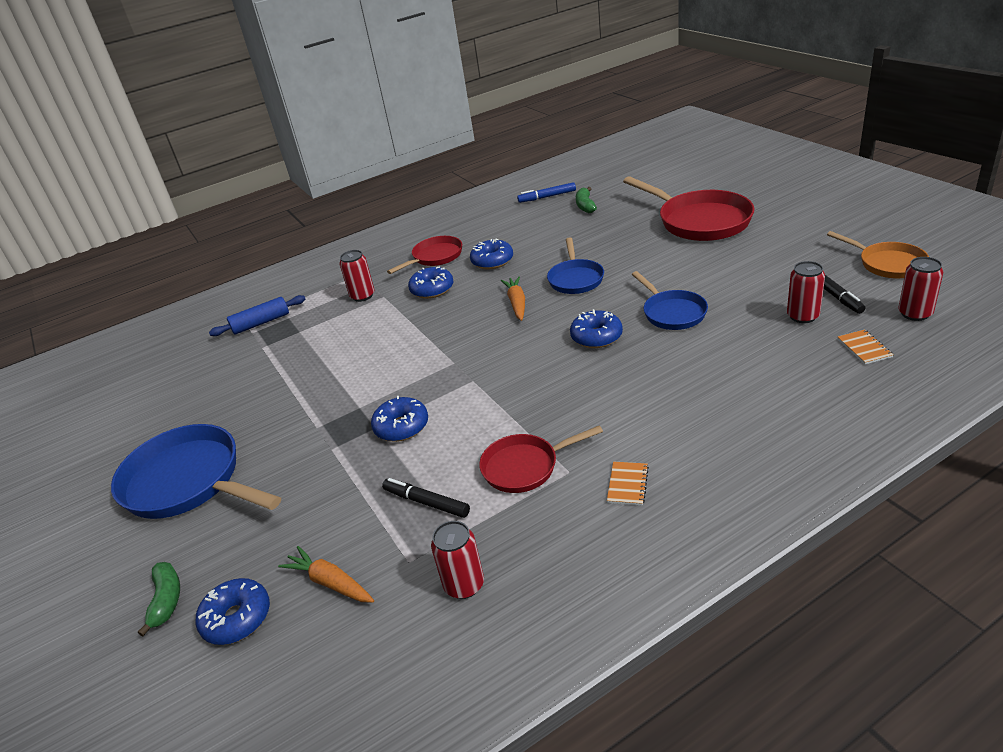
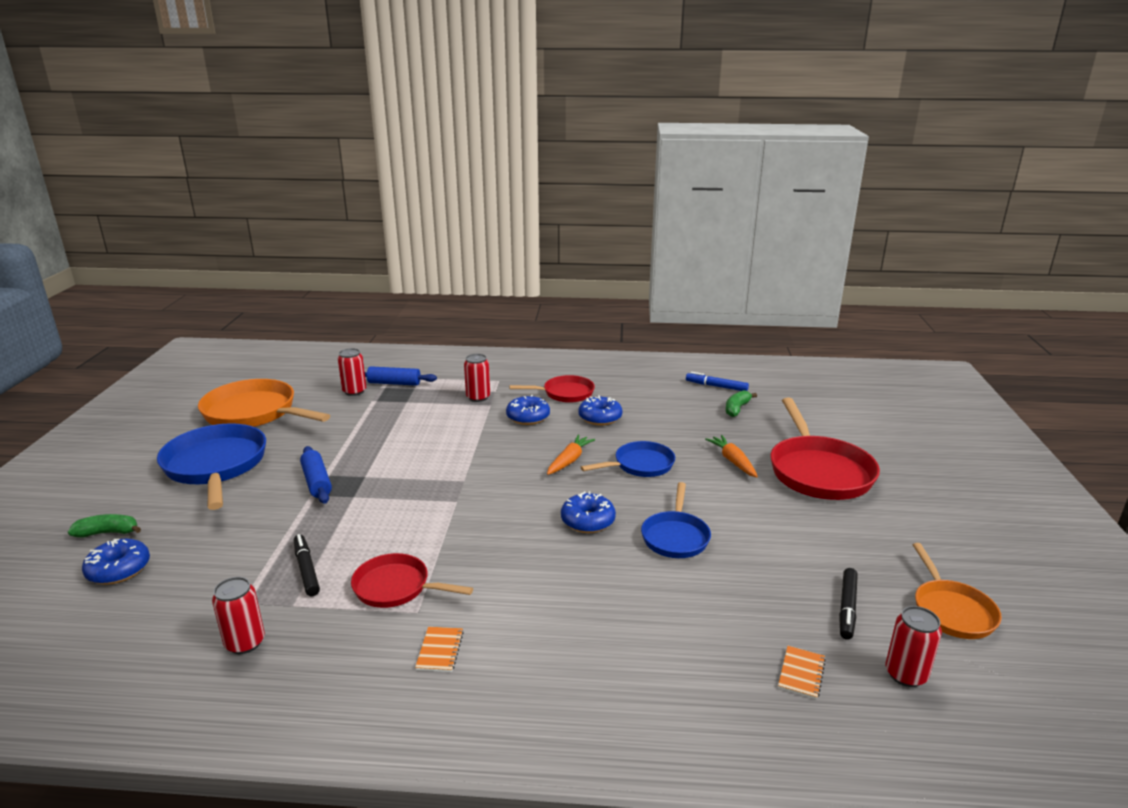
camera: 30 degrees right, 10 degrees down
(150, 418) = (255, 413): none -> orange pan
(166, 600) = (108, 533): green banana -> green banana turned 120 degrees counterclockwise
(320, 436) = (316, 482): none -> blue rolling pin
(330, 582) = (187, 583): orange carrot -> orange carrot (733, 461)
(401, 427) = (368, 506): blue donut -> none
(575, 279) = (640, 465): blue pan -> blue pan turned 150 degrees counterclockwise
(627, 484) = (440, 650): orange notebook -> orange notebook turned 45 degrees counterclockwise
(802, 316) = (786, 608): red can -> red can (354, 391)

